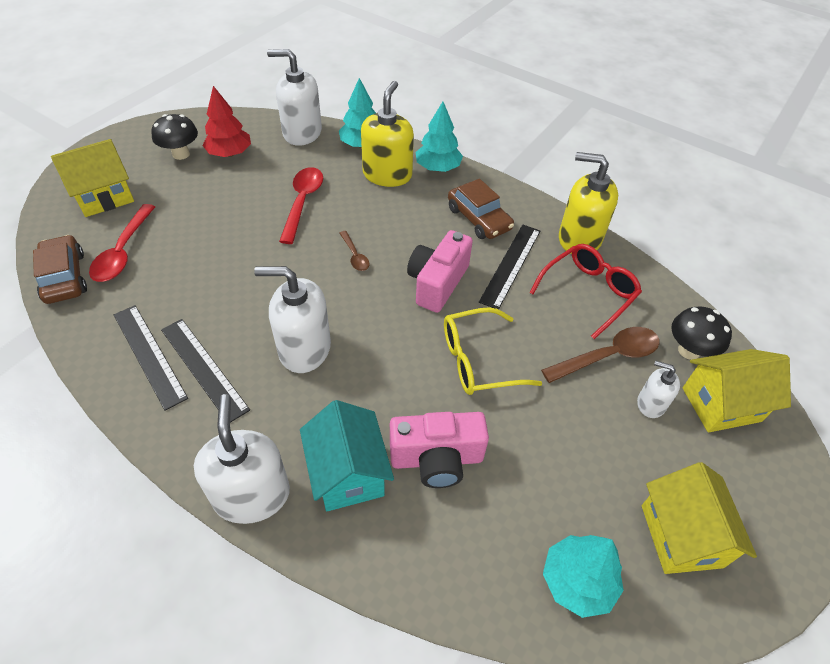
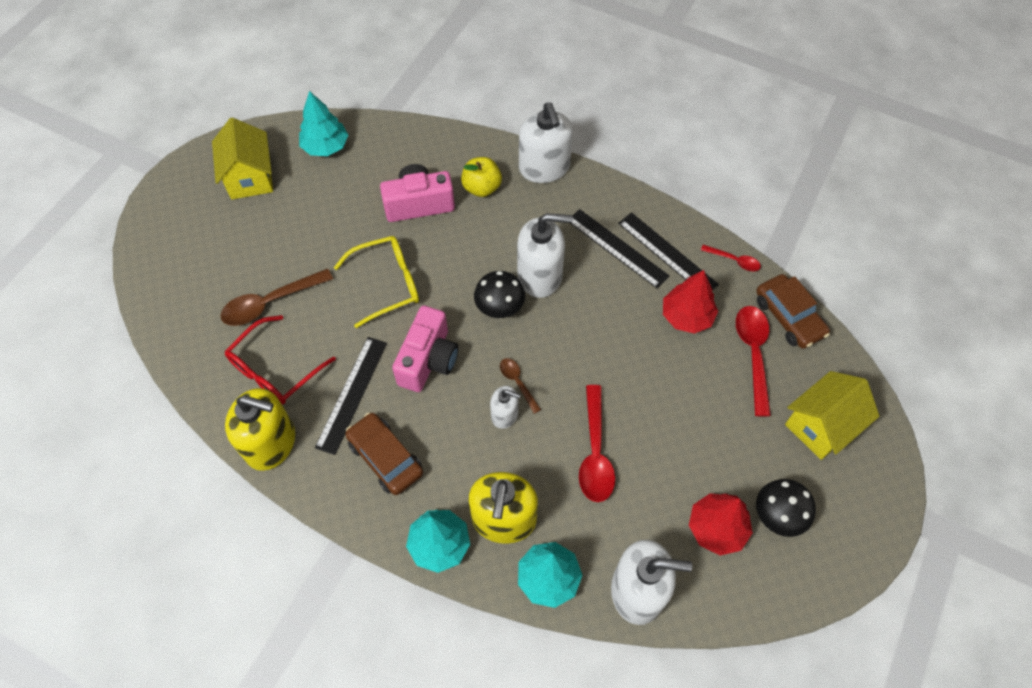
camera: 175 degrees right, 10 degrees up
(79, 338) = (734, 260): none -> red spoon
(166, 290) = (686, 316): none -> red tree
(348, 473) = (482, 188): turquoise house -> yellow apple
(650, 404) = (244, 264): white soap dispenser -> white soap dispenser (504, 414)
(689, 351) = (193, 318): black mushroom -> black mushroom (500, 309)
(721, 404) = (184, 271): yellow house -> none

